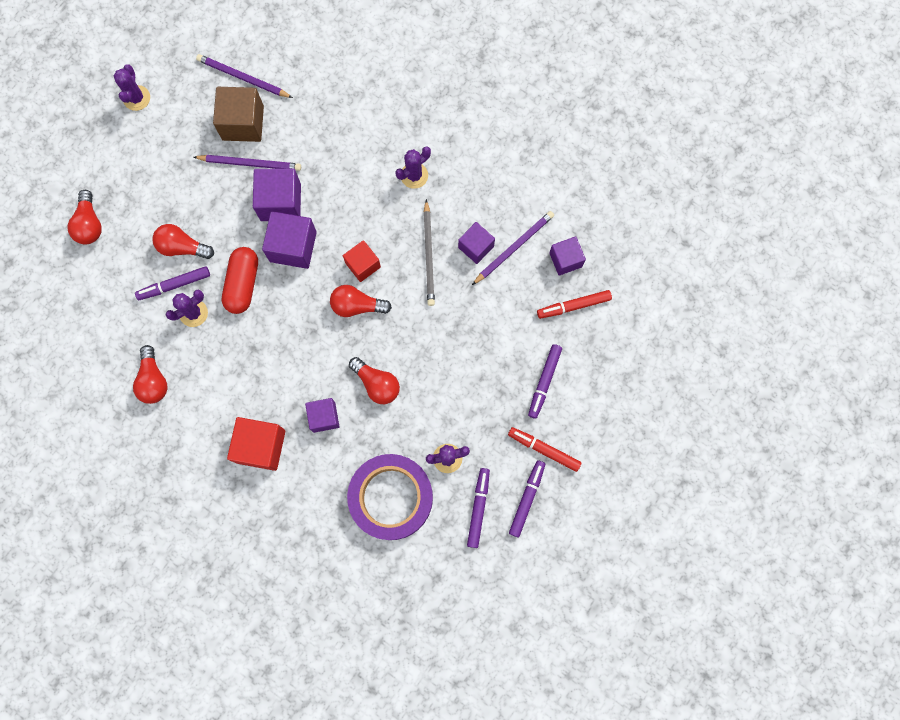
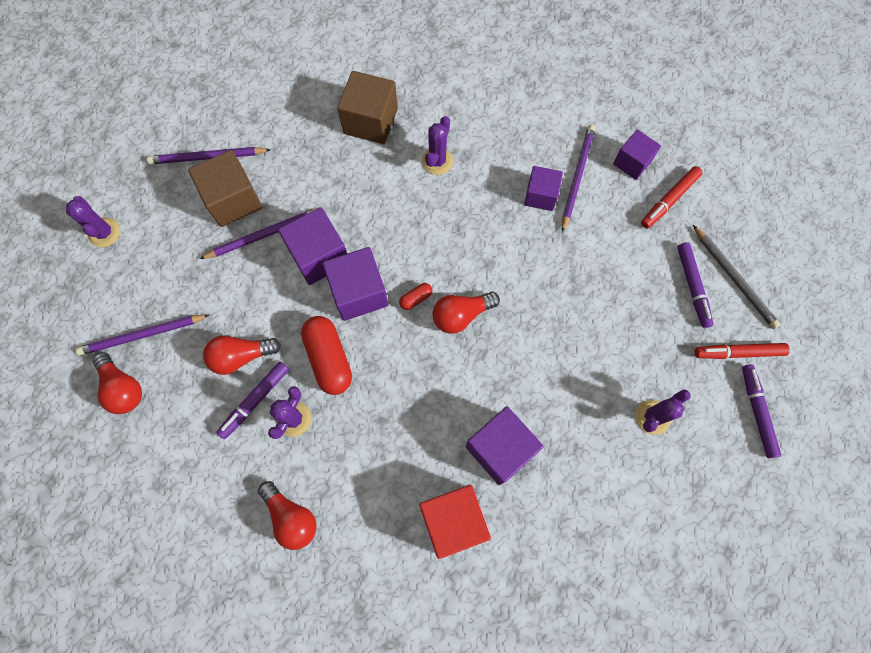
camera: 30 degrees left, 5 degrees down
(123, 193) = (143, 335): none -> purple pencil
(324, 417) = (500, 449): purple cube -> purple cube, size x1.56
(331, 274) = (416, 298): none -> red capsule
(363, 265) = (441, 272): red cube -> none
(376, 384) = (532, 382): red light bulb -> none
(383, 114) = (370, 121): none -> brown cube
(391, 497) = (624, 493): purple tape -> none
(429, 255) = (500, 227): grey pencil -> grey pencil (734, 278)
(478, 508) = (717, 450): purple marker -> none

